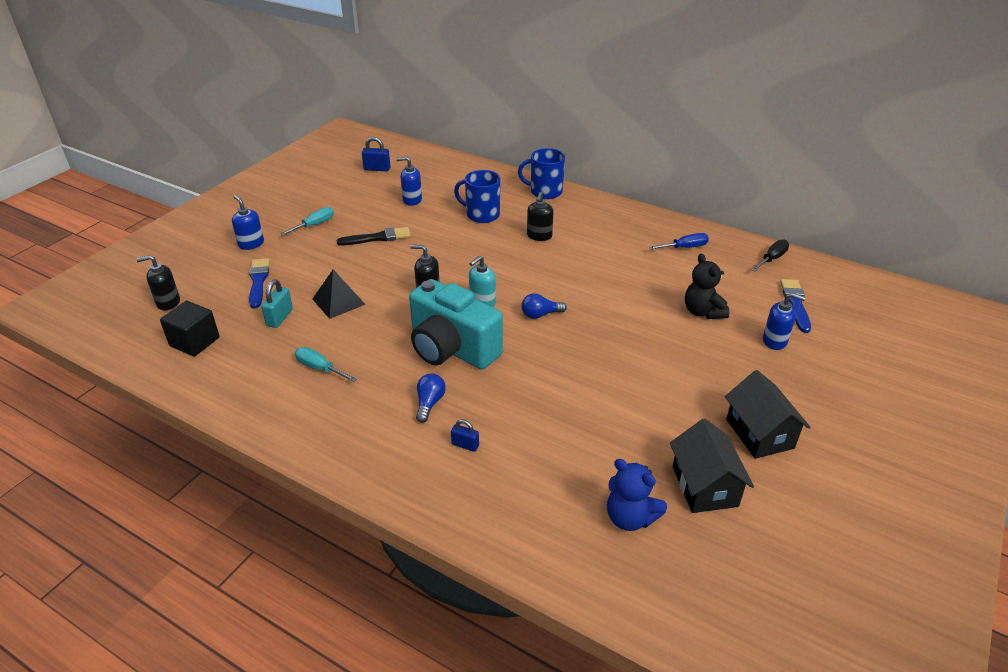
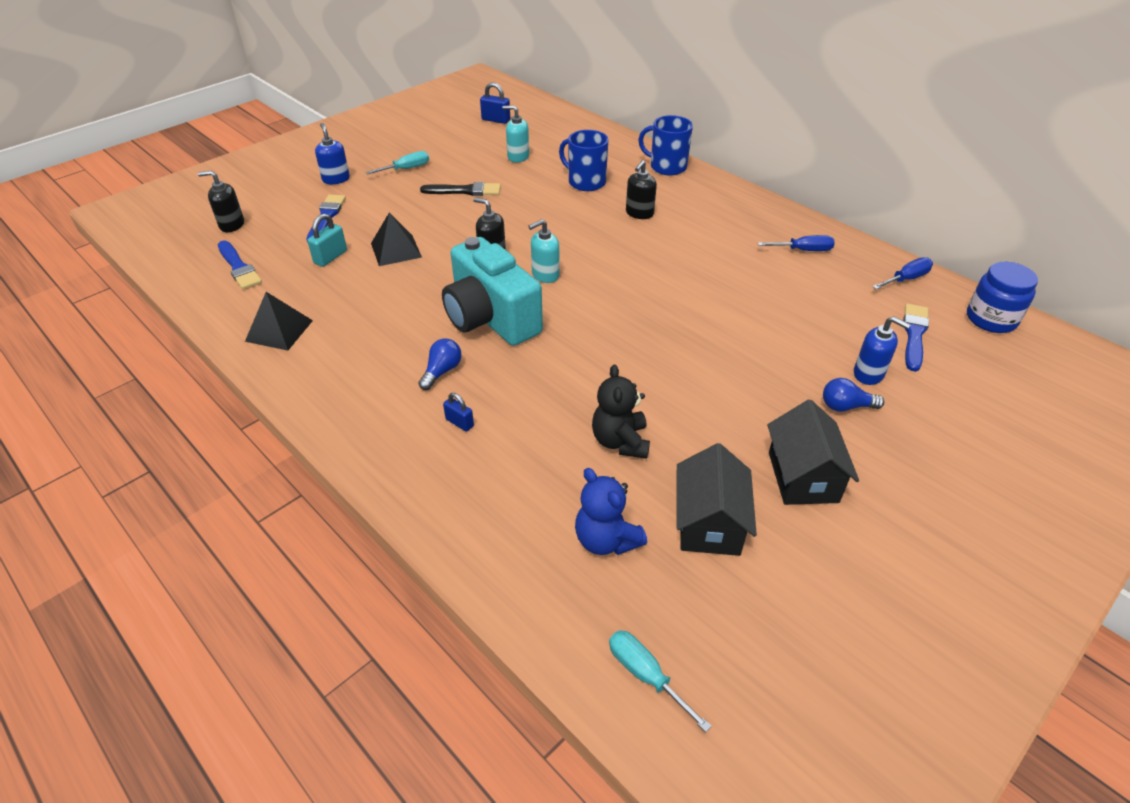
camera: 15 degrees right, 5 degrees up
(195, 342) = (239, 267): black cube -> blue brush
(262, 394) = (279, 330): none -> black pyramid
(320, 368) = (347, 315): turquoise screwdriver -> turquoise screwdriver (645, 675)
(412, 200) = (518, 157): blue soap dispenser -> turquoise soap dispenser
(540, 314) = (603, 298): blue light bulb -> blue light bulb (845, 406)
(702, 312) = (793, 326): black teddy bear -> black teddy bear (620, 441)
(771, 259) = (906, 279): black screwdriver -> blue screwdriver
(845, 281) = (991, 319): none -> blue jar

